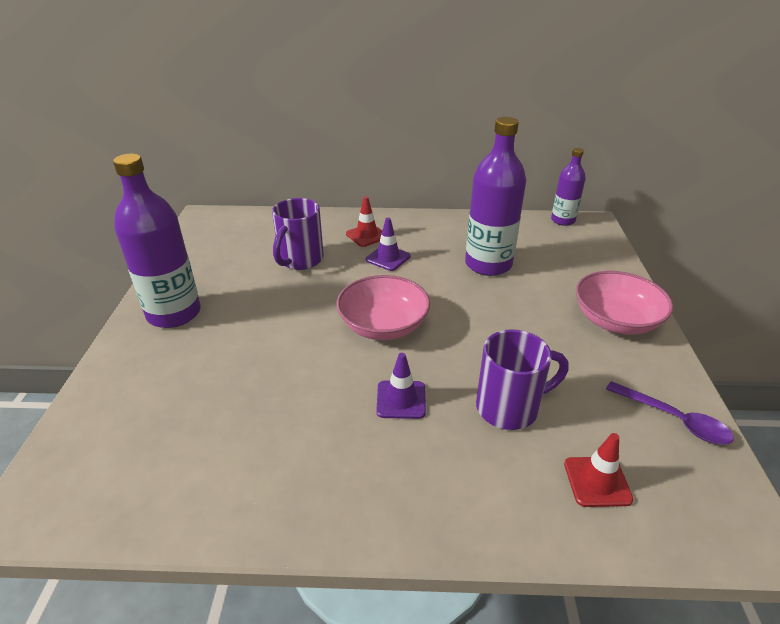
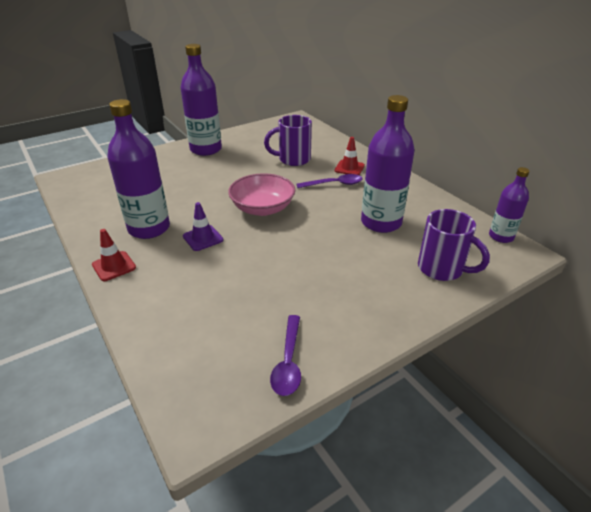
camera: 55 degrees right, 0 degrees up
(325, 445) = (149, 228): none -> purple bottle
(388, 258) = (334, 184): purple traffic cone -> purple spoon
(509, 407) = (231, 280): purple mug -> purple mug (442, 269)
(597, 481) = (193, 336): red traffic cone -> red traffic cone (114, 266)
(615, 321) = (384, 302): pink bowl -> none

